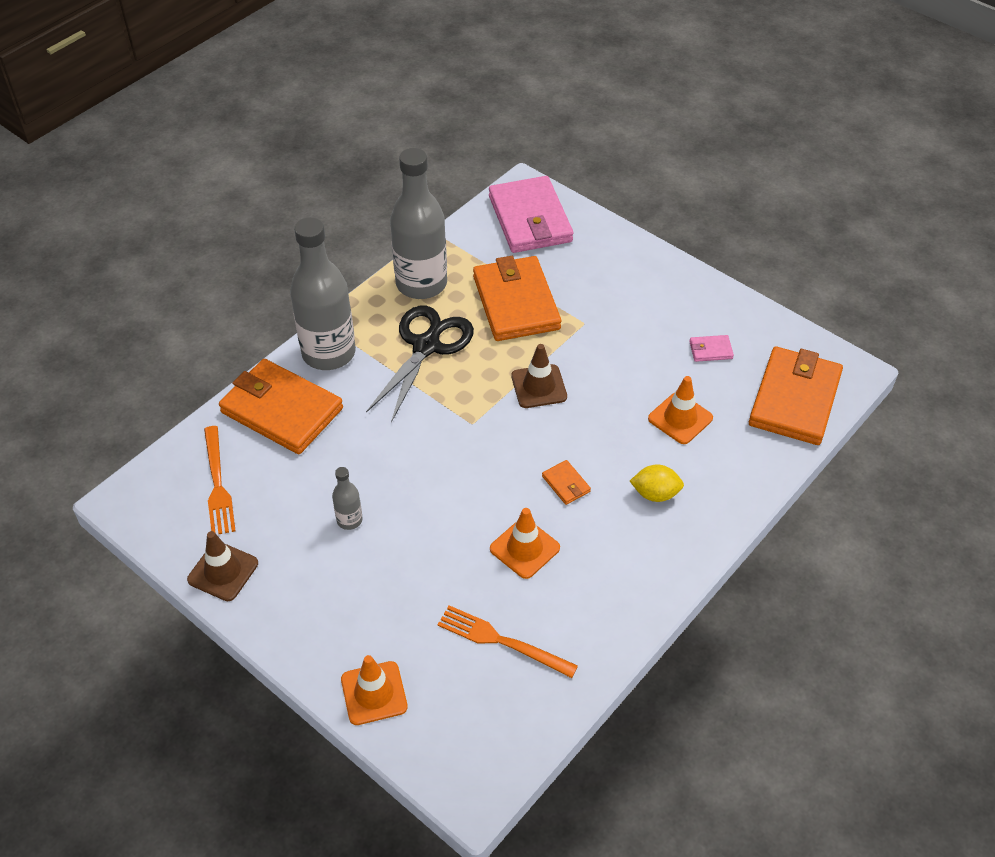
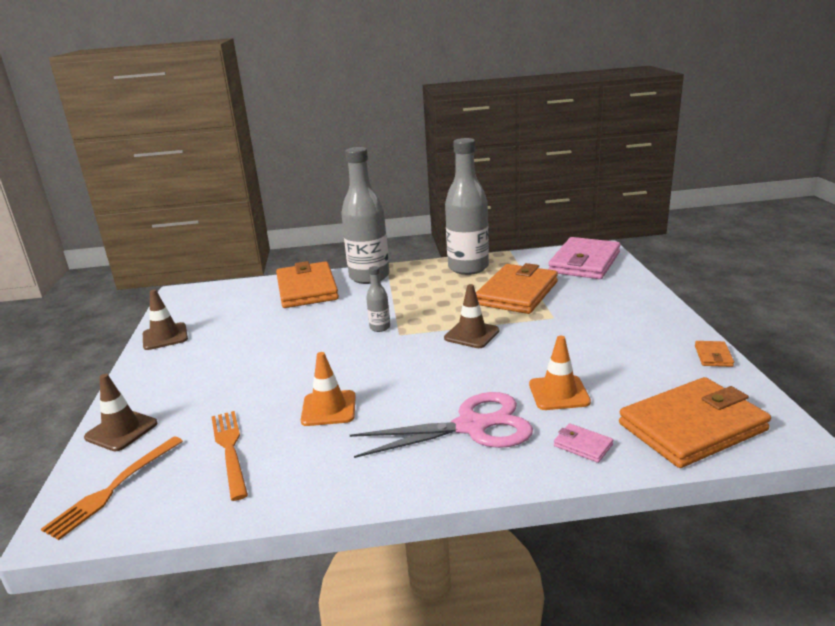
camera: 45 degrees right, 25 degrees down
(217, 484) = (227, 303): orange fork -> orange fork (113, 488)
(349, 520) = (258, 345): grey bottle -> grey bottle (380, 327)
(374, 693) = (121, 430): orange traffic cone -> brown traffic cone
(426, 346) = (428, 292): black scissors -> none
(566, 484) = (412, 389): orange wallet -> orange wallet (713, 356)
(655, 494) = (471, 426): yellow lemon -> pink scissors
(710, 350) = (643, 366): pink wallet -> pink wallet (582, 445)

